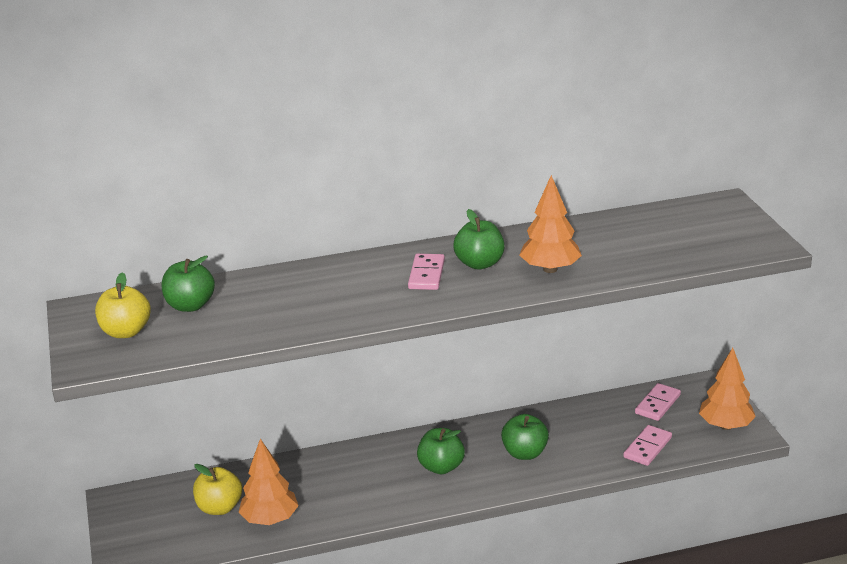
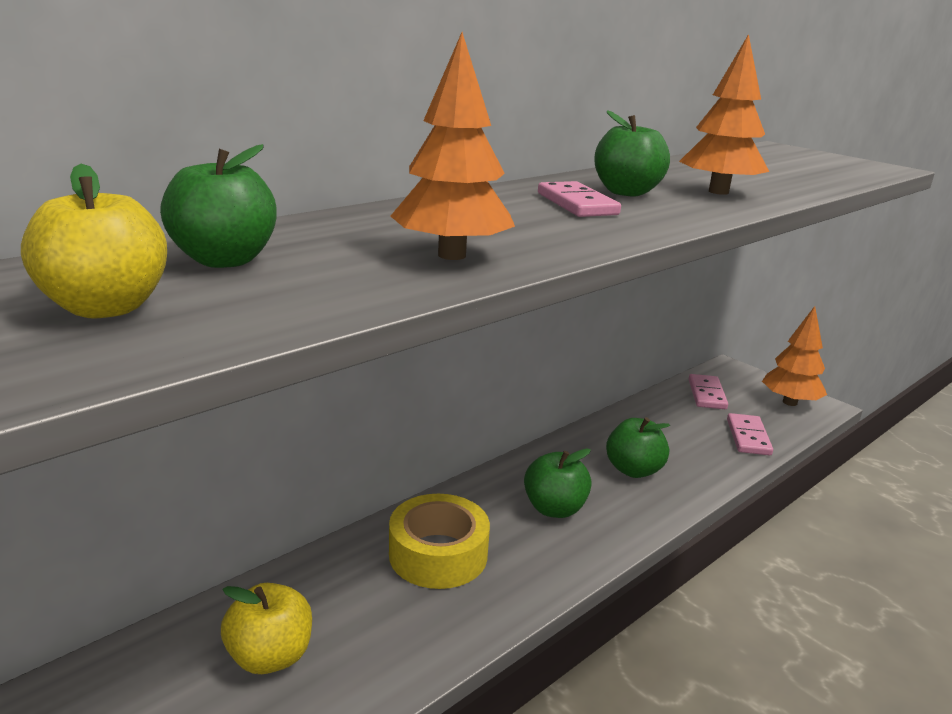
camera: 30 degrees left, 5 degrees down
(270, 520) = (372, 653): orange tree -> orange tree (451, 255)
(343, 478) = (438, 554): none -> yellow tape

